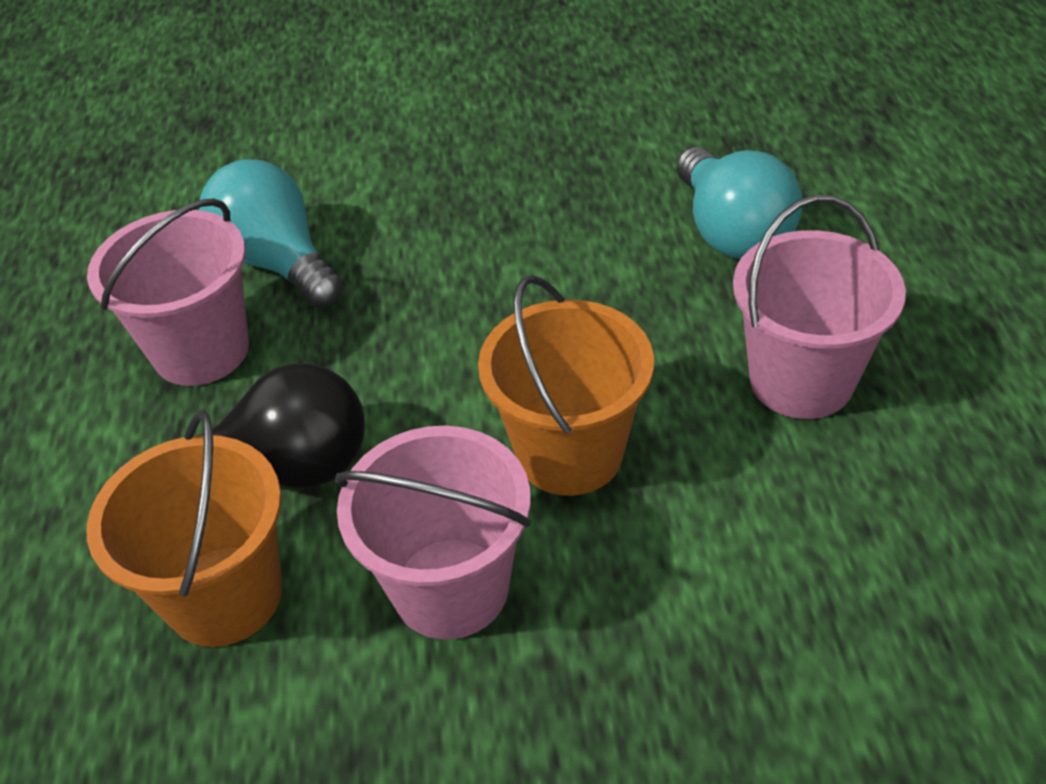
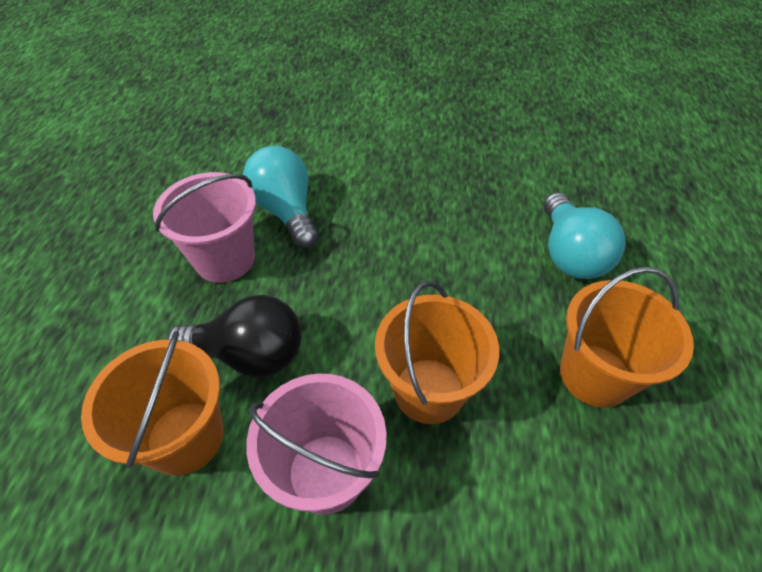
camera: 10 degrees right, 5 degrees up
(801, 380) = (595, 375): pink bucket -> orange bucket

